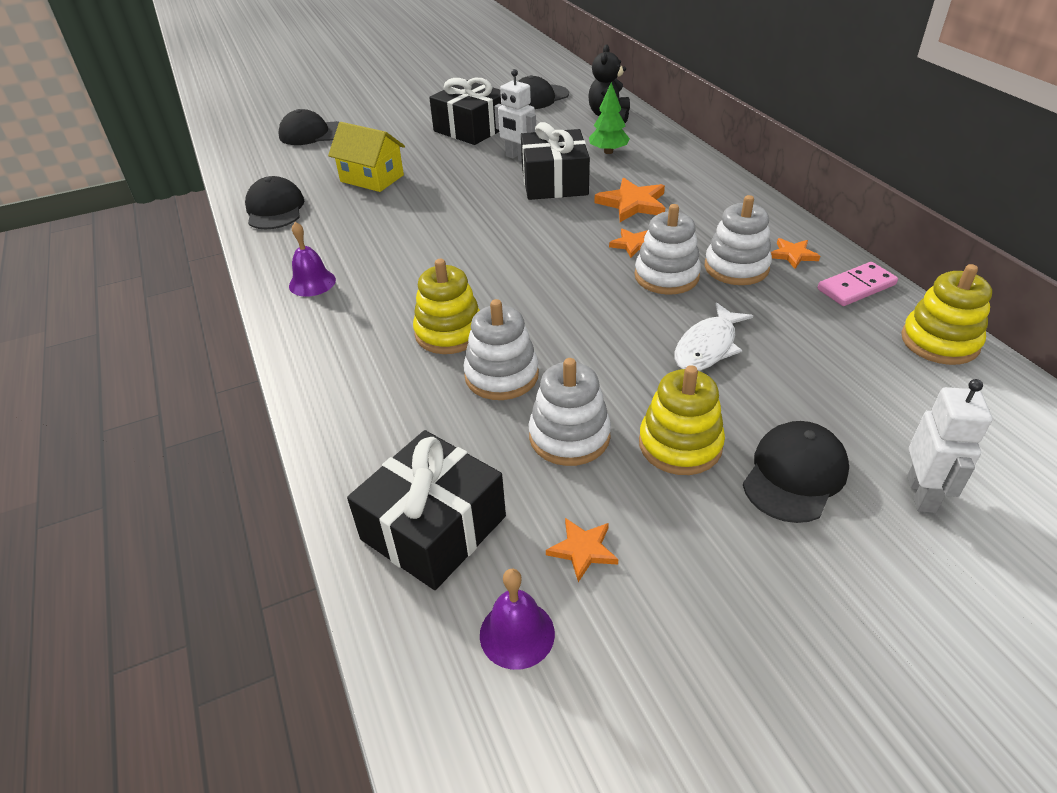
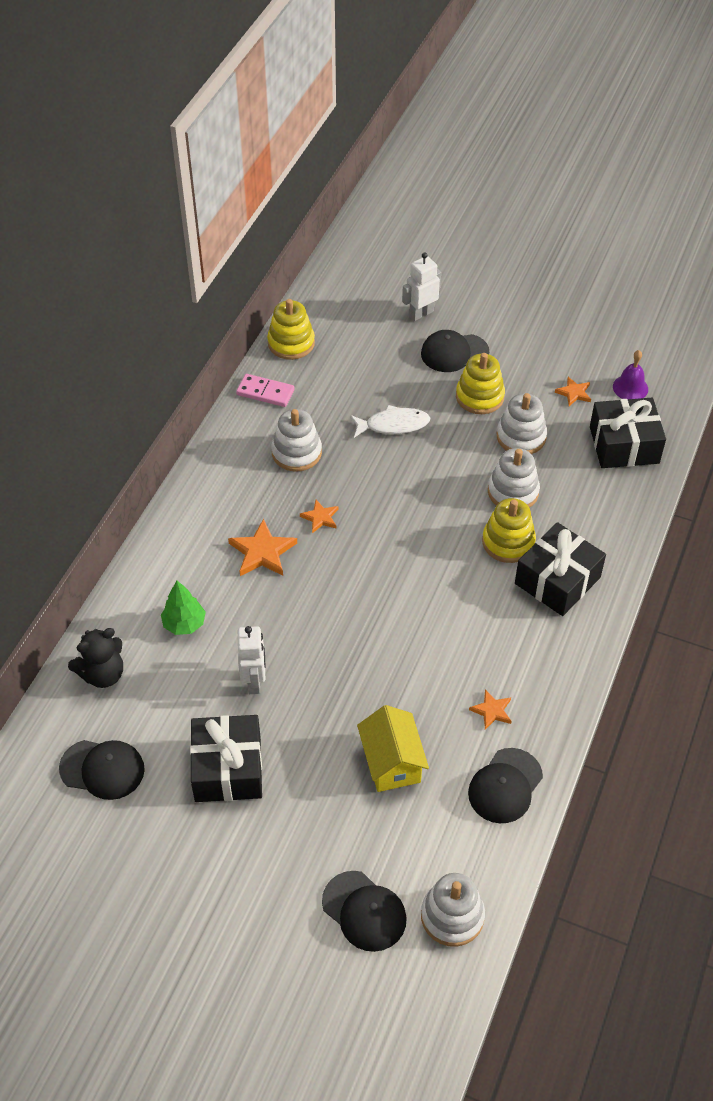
camera: 135 degrees left, 10 degrees up
(312, 282) = (549, 659): purple bell -> none
(554, 182) = (274, 623): black gift -> black gift (557, 580)
(666, 276) = (341, 479): white stacking toy -> white stacking toy (452, 916)
(793, 255) = (253, 434): orange star -> orange star (492, 711)

